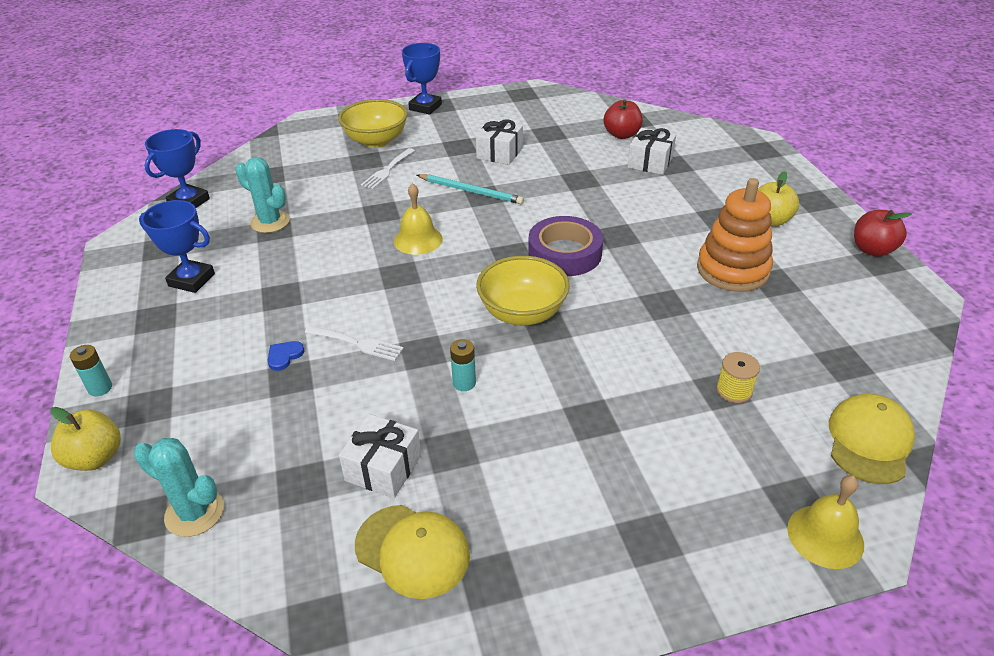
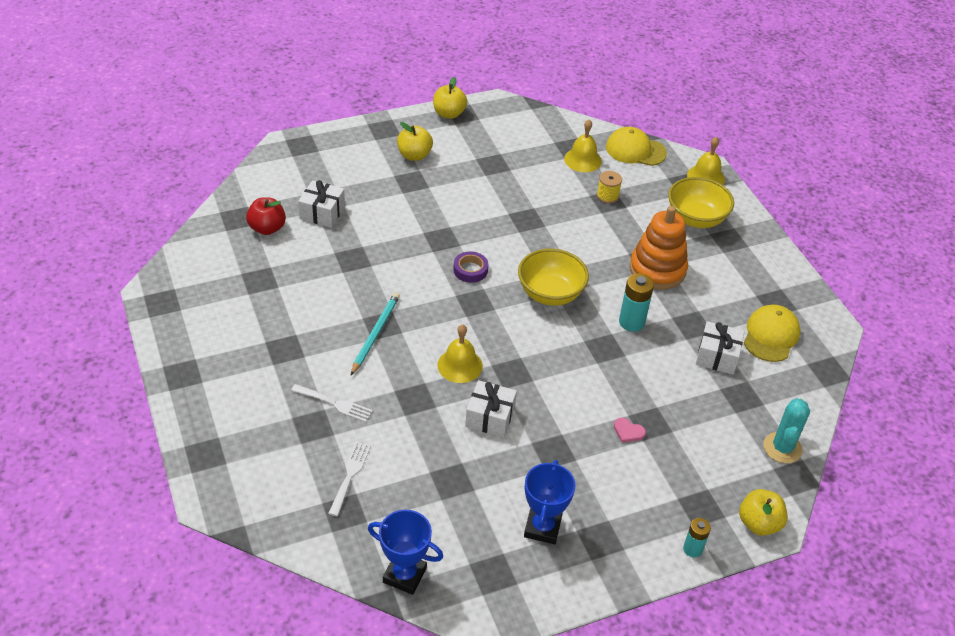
camera: 100 degrees left, 5 degrees up
(270, 222) = (439, 487): turquoise cactus -> none
(284, 356) = (628, 431): blue heart -> pink heart
(358, 343) = (604, 387): white fork -> white fork (350, 475)
(376, 141) = (268, 422): yellow bowl -> yellow bowl (696, 219)
(425, 107) = (185, 387): blue trophy -> none
(464, 383) = (631, 322): turquoise battery -> turquoise battery, size x1.58
(499, 153) = (300, 316): white gift -> white gift (490, 417)
(564, 253) = (470, 270): purple tape -> purple tape, size x0.56
(732, 270) = (481, 182): orange stacking toy -> orange stacking toy (657, 270)
(817, 372) = (582, 160): none -> yellow bell
(872, 250) = (449, 114): red apple -> yellow apple

